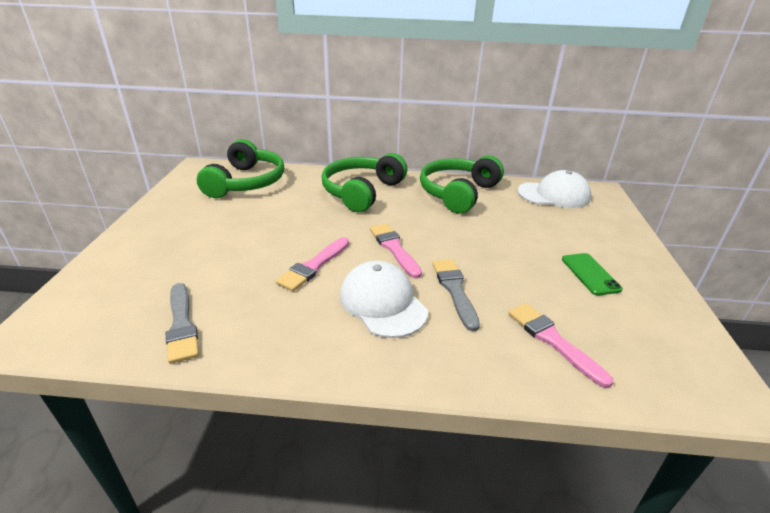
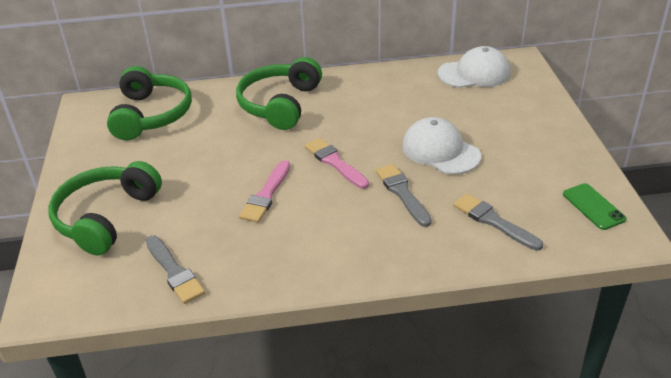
camera: 10 degrees left, 5 degrees up
(382, 303) = (342, 217): white cap -> white cap (440, 151)
(458, 193) = (379, 88): green headphones -> green headphones (106, 217)
(553, 340) = (493, 221): pink brush -> grey brush
(590, 274) = (518, 155): green phone -> green phone (593, 206)

